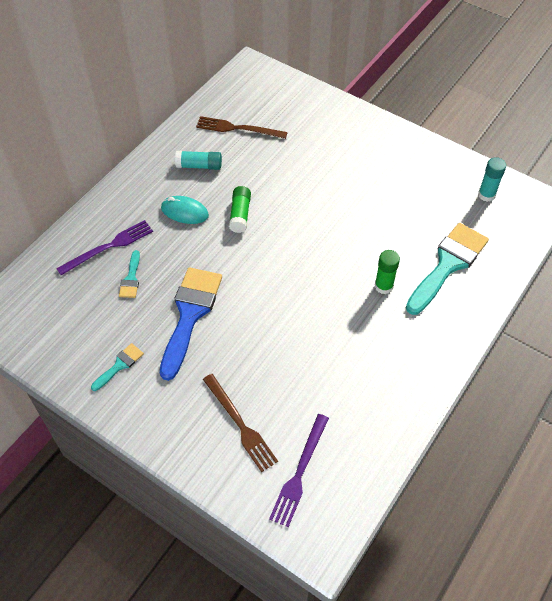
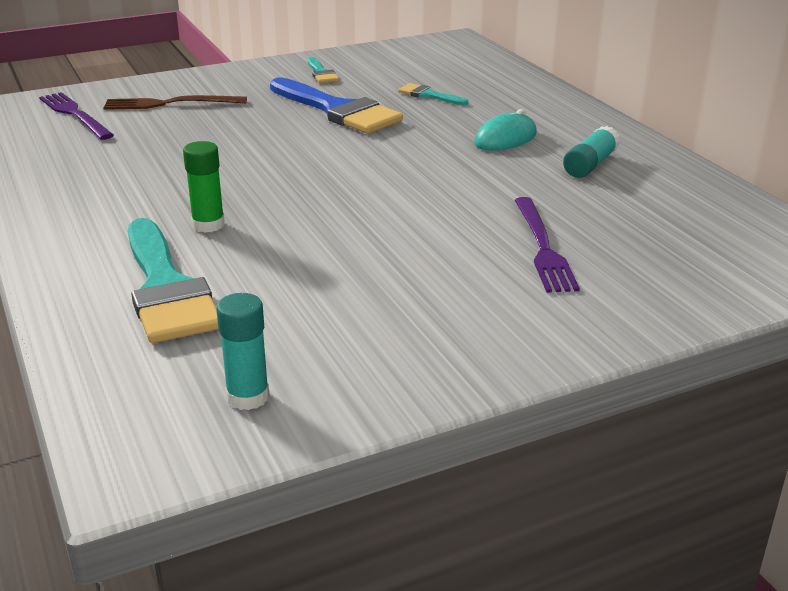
camera: 120 degrees right, 25 degrees down
(108, 247) = (491, 94): purple fork -> purple fork (543, 247)
(238, 129) = (657, 209): brown fork -> none
(240, 214) = (462, 168): green glue stick -> none

